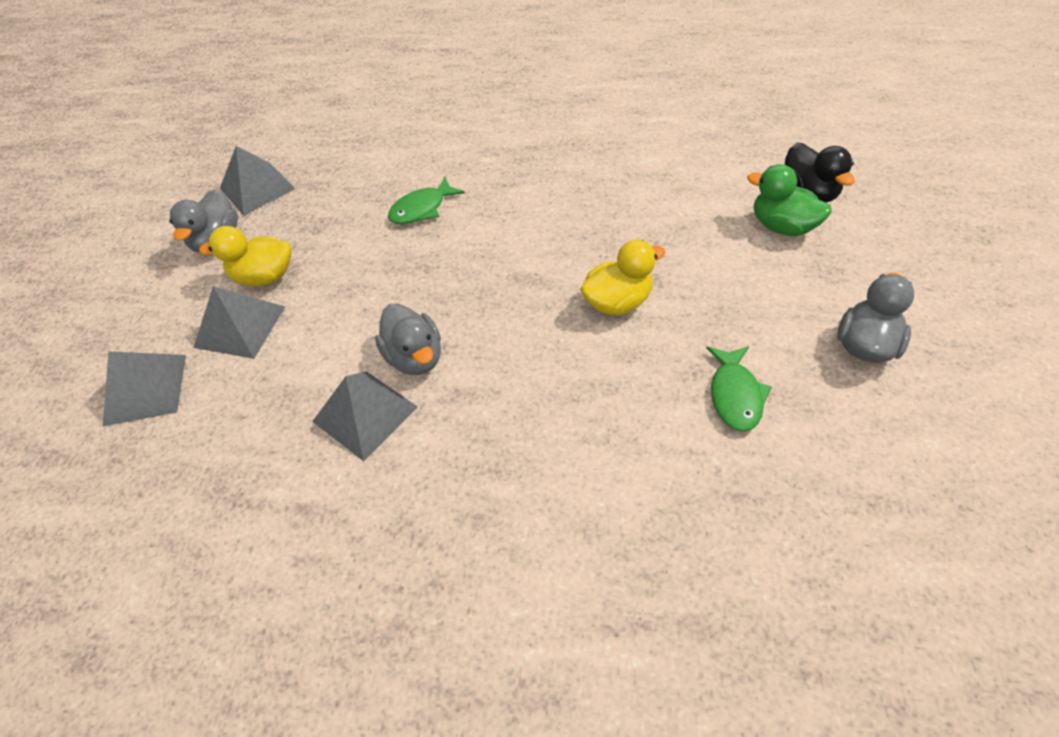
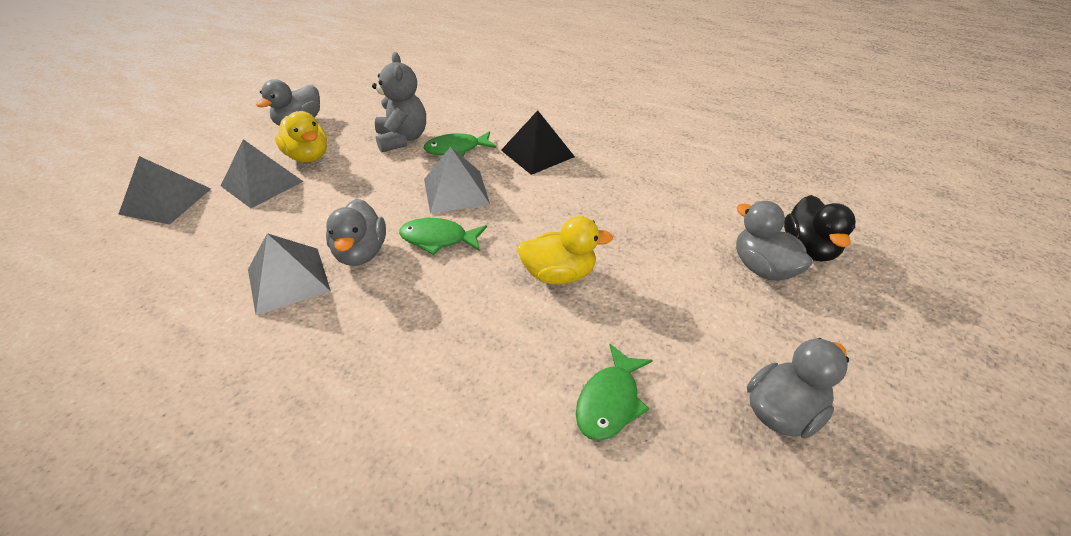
camera: 20 degrees right, 10 degrees down
(257, 188) = (355, 99): grey pyramid -> grey pyramid (456, 191)
(265, 276) = (308, 156): yellow duck -> yellow duck turned 150 degrees counterclockwise
(354, 218) = (402, 139): none -> grey teddy bear
(480, 312) = (438, 239): none -> green fish
(508, 183) = (537, 153): none -> black pyramid
(782, 226) = (762, 268): green duck -> grey duck

